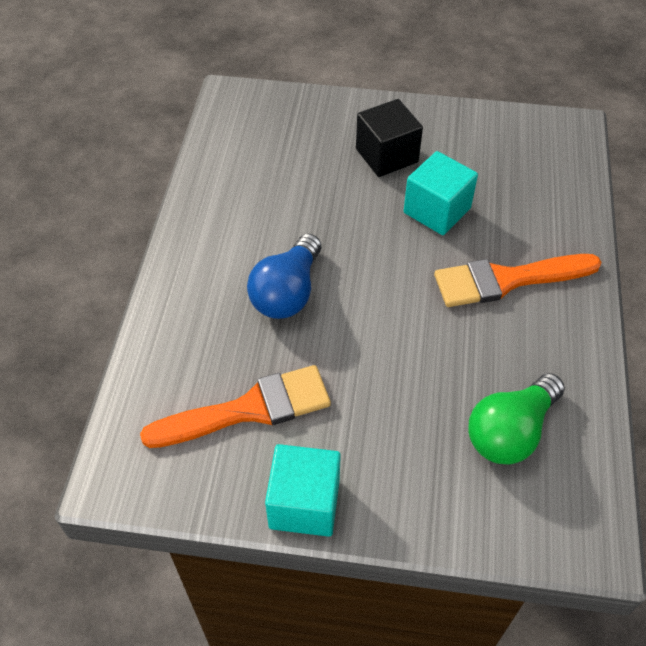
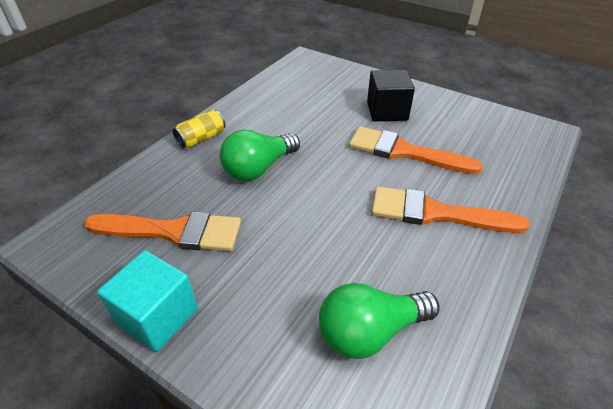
camera: 25 degrees right, 10 degrees down
(187, 275) = (201, 138): none -> yellow can
(287, 292) = (258, 168): blue light bulb -> green light bulb
(437, 210) = (404, 152): turquoise cube -> orange brush

